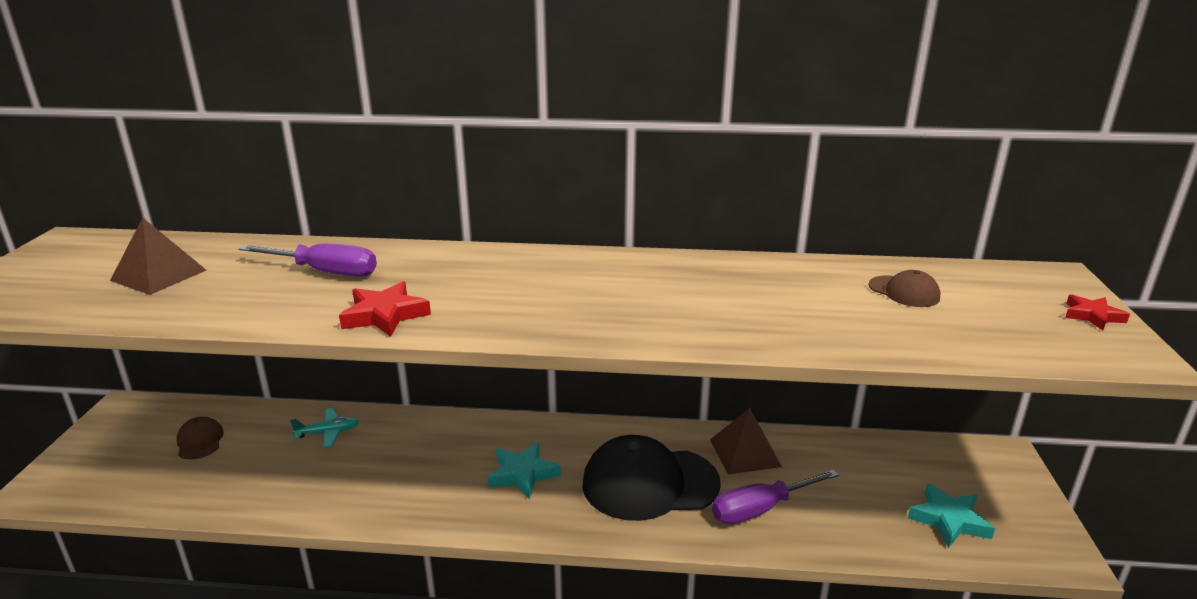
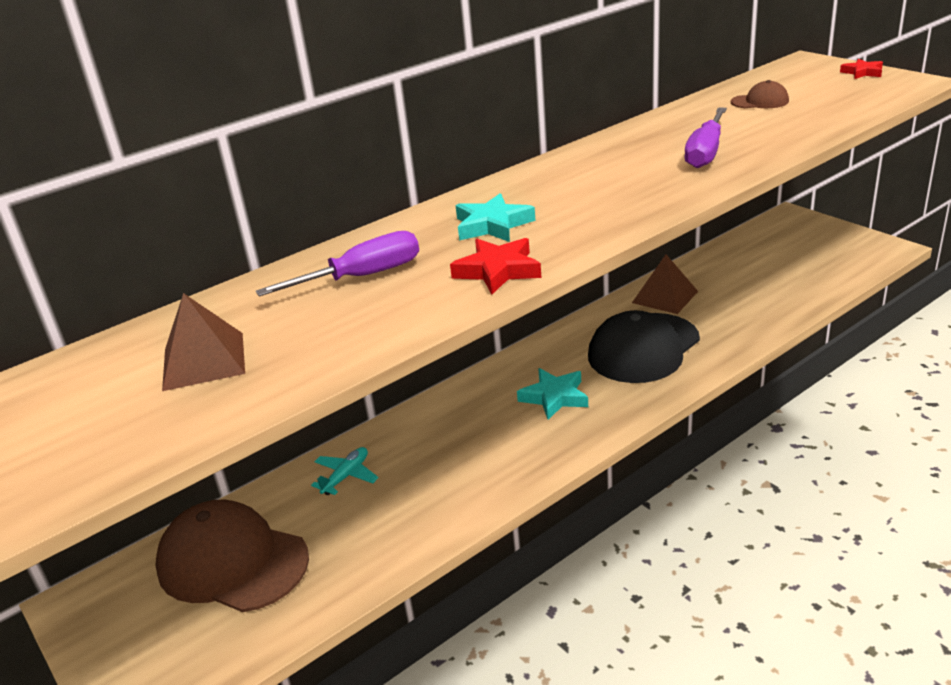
camera: 40 degrees left, 5 degrees up
(200, 441) = (232, 562): brown cap -> brown cap, size x2.20
(761, 509) = (727, 319): purple screwdriver -> purple screwdriver (705, 152)
(949, 520) = (820, 264): turquoise star -> turquoise star (492, 225)

